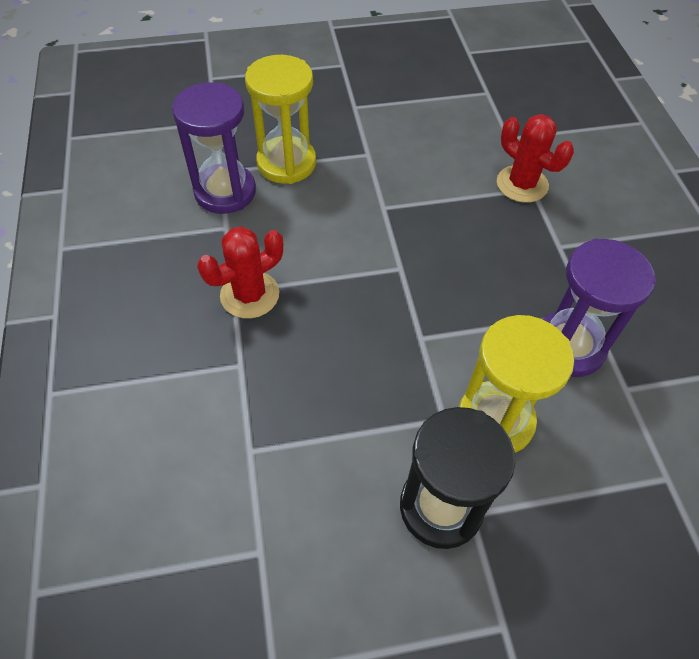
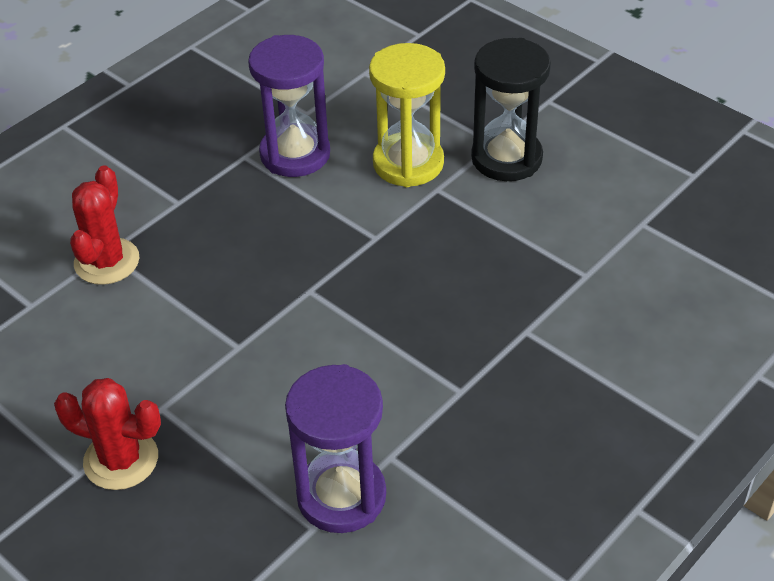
camera: 125 degrees left, 10 degrees down
(249, 295) = (451, 375): red cactus -> red cactus (121, 460)
(286, 163) = (243, 472): yellow hourglass -> none

